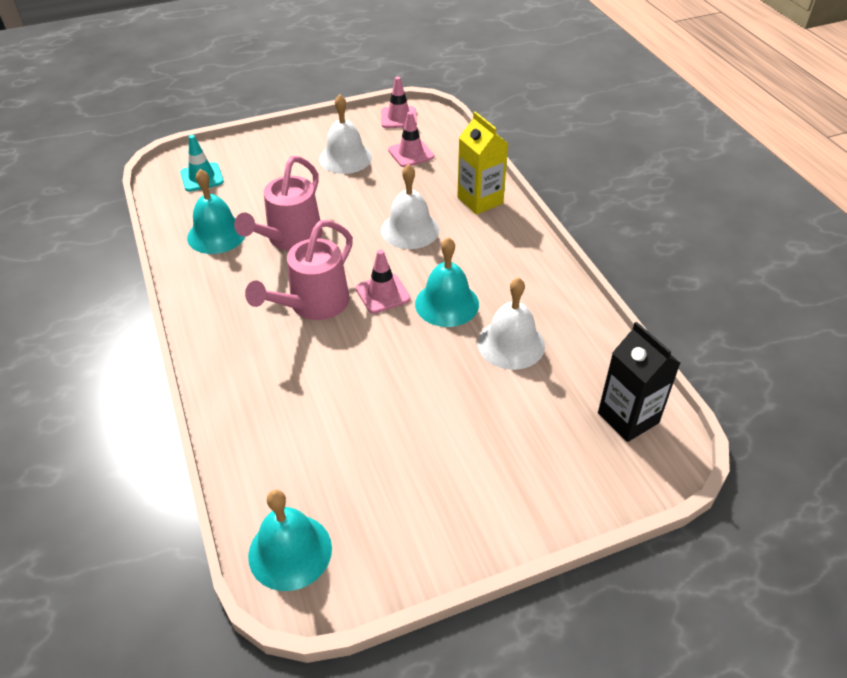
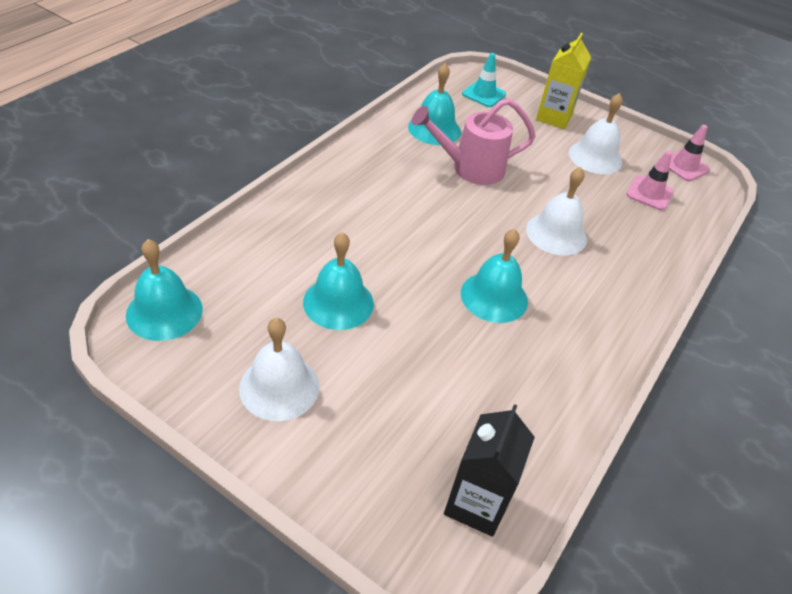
camera: 50 degrees right, 0 degrees up
(312, 305) = (413, 213): pink watering can -> none
(378, 409) = (338, 302): none -> turquoise bell
(383, 294) = (465, 249): pink traffic cone -> none
(480, 200) = (646, 265): yellow carton -> yellow carton (554, 117)
(511, 344) = (488, 364): white bell -> white bell (279, 387)

